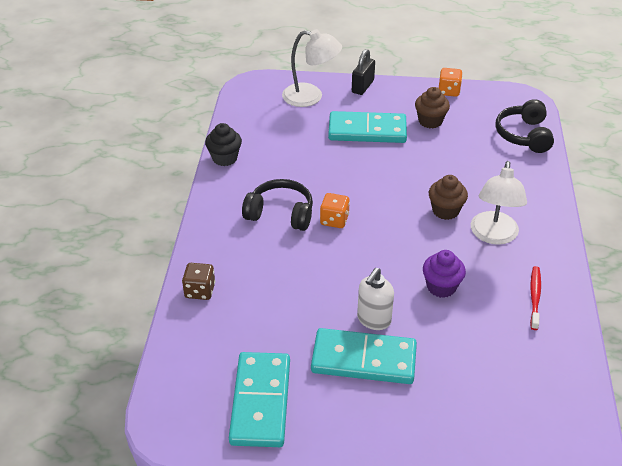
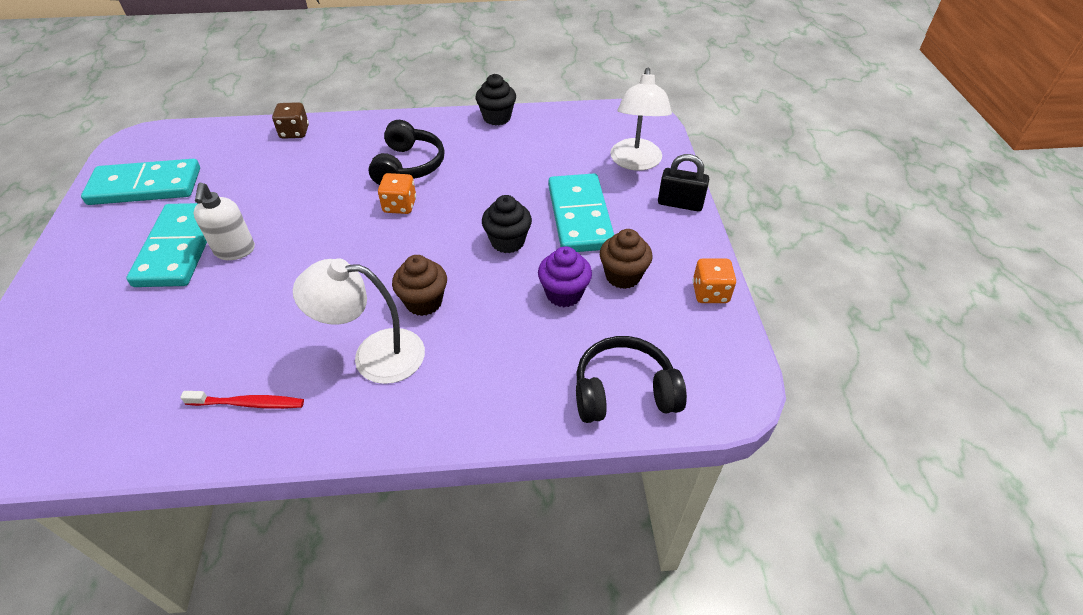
camera: 80 degrees right, 5 degrees up
(373, 320) = (235, 251): white soap dispenser -> white soap dispenser turned 120 degrees counterclockwise
(388, 167) = (507, 241): none -> black cupcake
(441, 287) = (279, 305): purple cupcake -> purple cupcake (564, 294)

